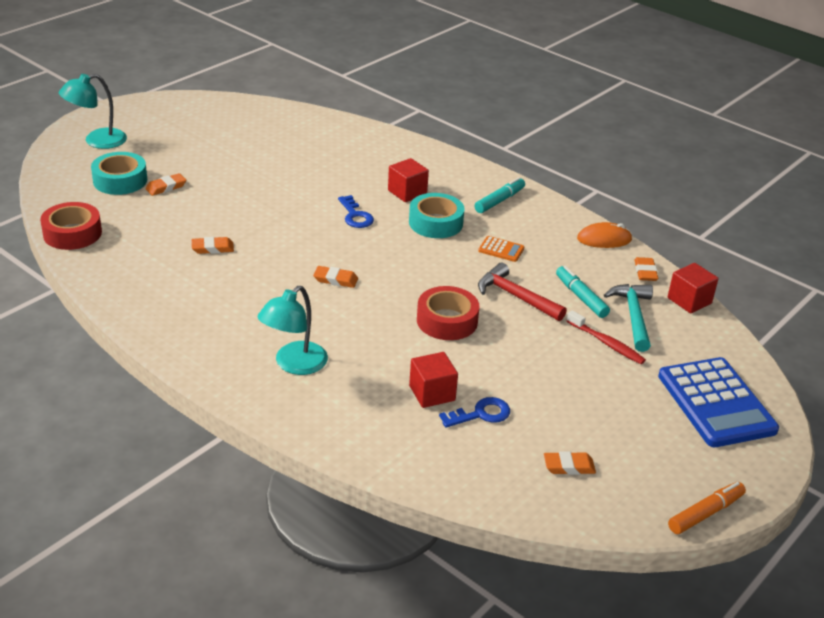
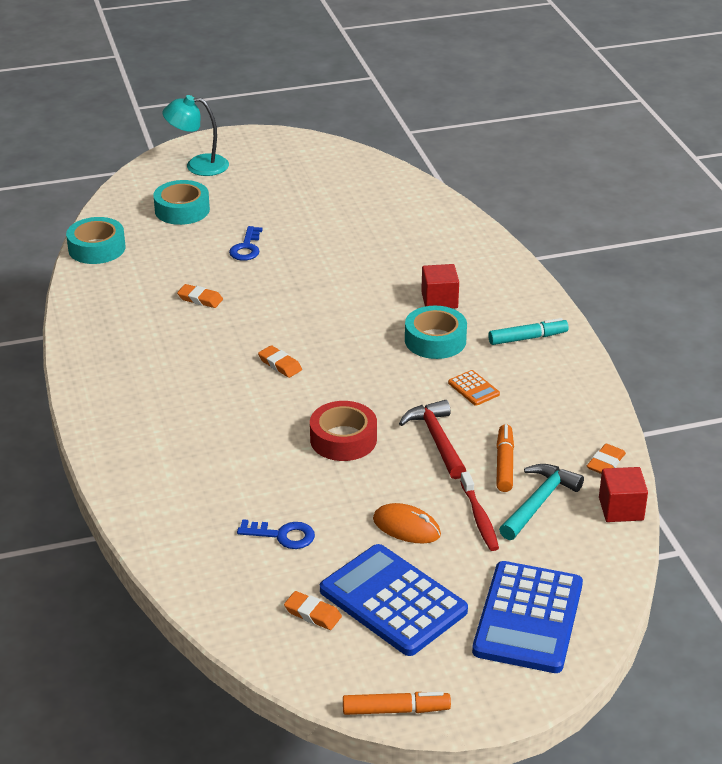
camera: 35 degrees right, 0 degrees up
(72, 233) = (97, 248): red tape -> turquoise tape
(166, 187) = (215, 228): orange eraser -> none
(294, 364) = (165, 429): turquoise lamp -> none
(355, 216) = (362, 308): blue key -> blue key (246, 248)
(432, 393) = (258, 500): red cube -> none
(581, 297) = (504, 464): turquoise marker -> orange marker
(604, 239) = (598, 414): orange mouse -> orange mouse (406, 527)
(614, 430) = (393, 601): none -> blue calculator

